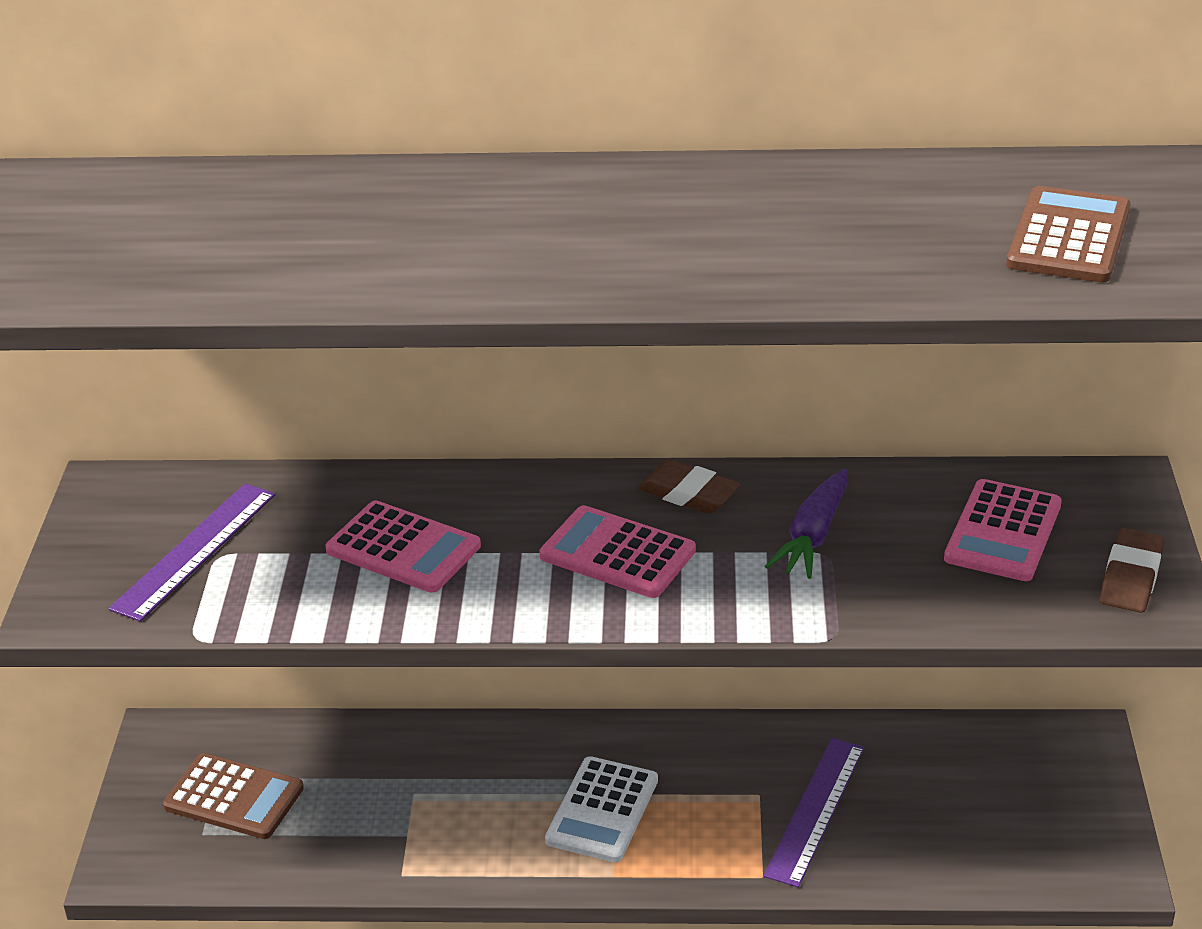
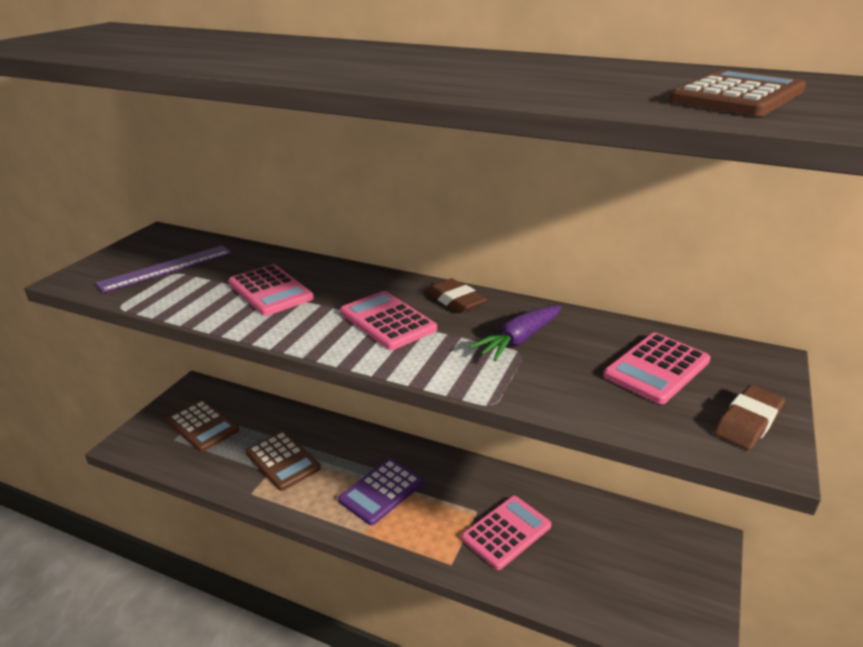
camera: 20 degrees right, 5 degrees down
(415, 812) = (282, 460): none -> brown calculator
(602, 810) = (381, 491): white calculator -> purple calculator
(815, 810) = (506, 532): purple ruler -> pink calculator

